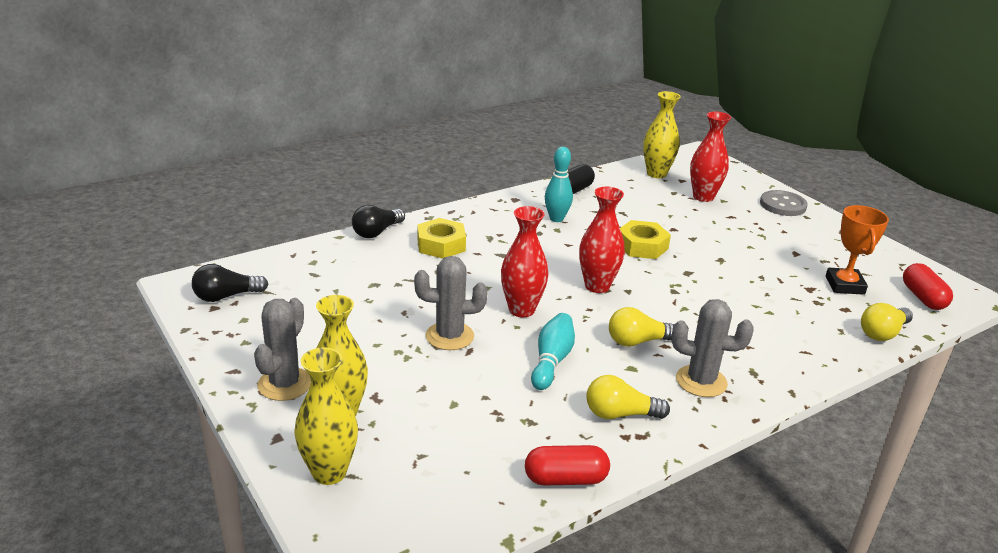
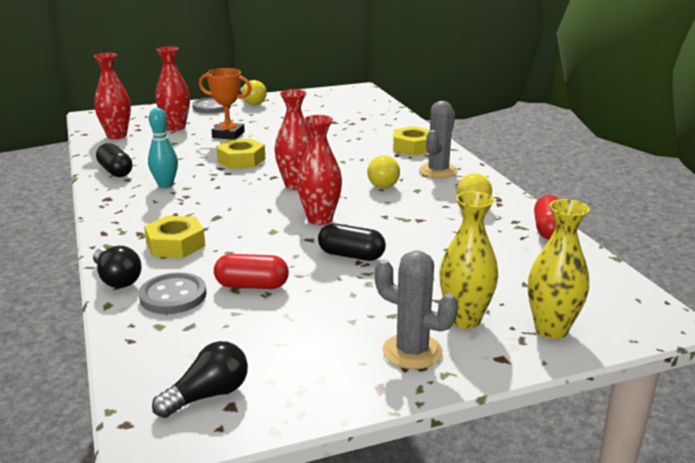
camera: 75 degrees left, 5 degrees down
(226, 296) = (208, 395): black light bulb -> black light bulb turned 120 degrees counterclockwise
(356, 259) = (173, 296): none -> grey button
(449, 336) = (351, 255): grey cactus -> black capsule
(551, 361) = (401, 216): turquoise bowling pin -> none
(656, 174) = (117, 135): yellow vase -> red vase
(770, 356) = (413, 147): none -> yellow nut
(844, 285) = (334, 112): orange trophy -> orange trophy (228, 135)
(882, 333) = (394, 115): yellow light bulb -> yellow light bulb (252, 102)
(923, 298) = (358, 98): red capsule -> red capsule (252, 286)

